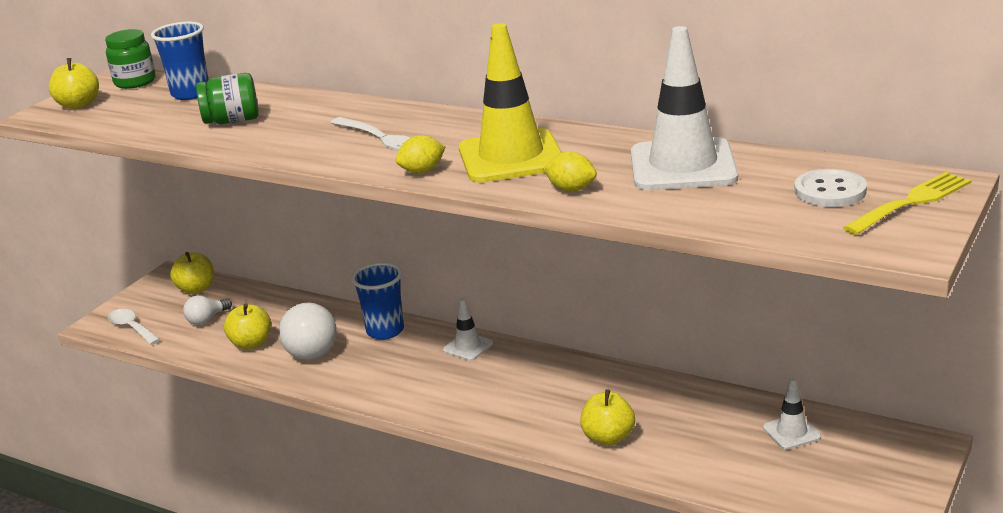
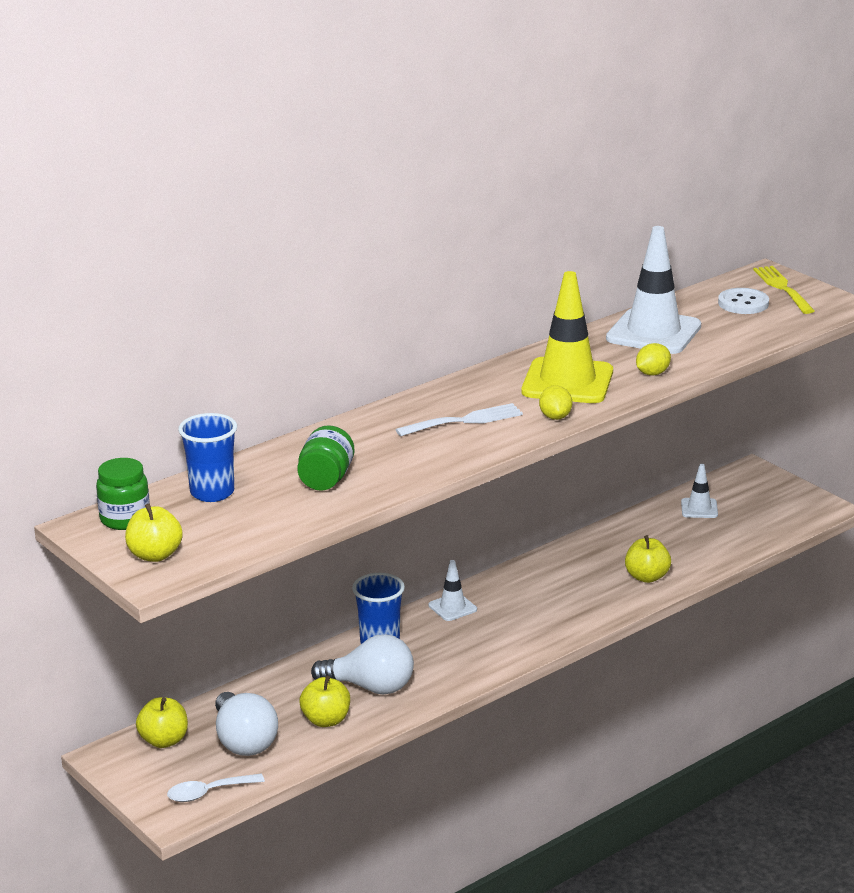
camera: 70 degrees left, 0 degrees up
(207, 319) = (244, 741): white light bulb -> white light bulb, size x1.81

